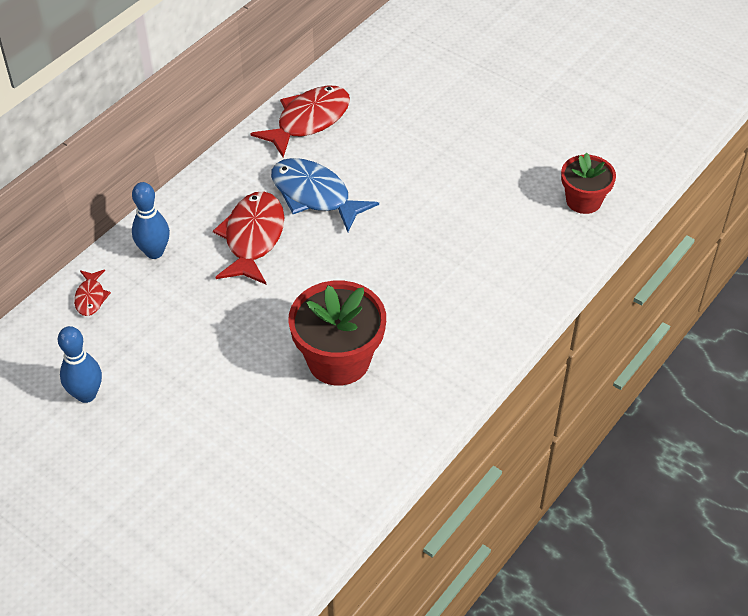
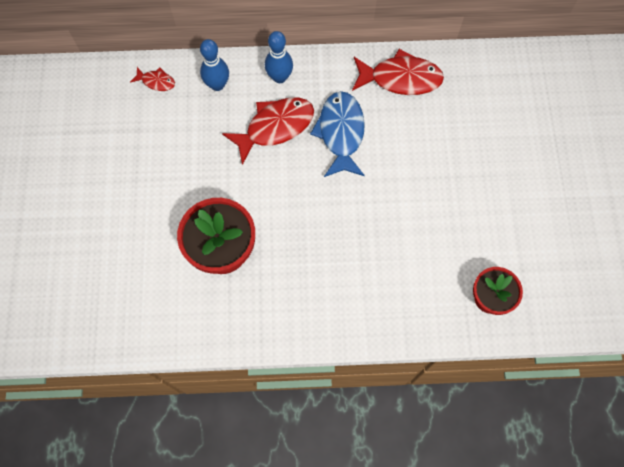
camera: 50 degrees right, 20 degrees up
(86, 394) = (88, 138): blue bowling pin -> blue bowling pin (279, 77)
(90, 297) = (156, 81): red fish -> red fish turned 120 degrees counterclockwise

